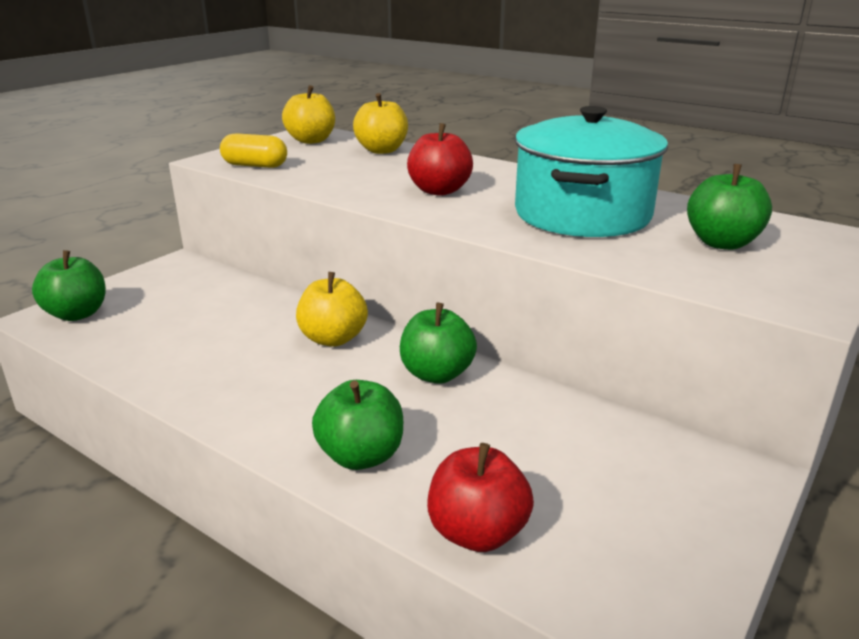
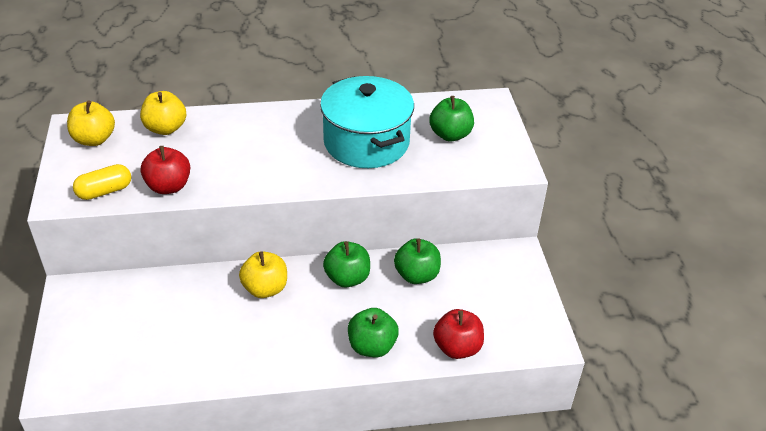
camera: 45 degrees left, 15 degrees up
(77, 314) = (75, 372): green apple -> green apple (416, 275)
(439, 191) = (265, 158): red apple -> red apple (168, 186)

